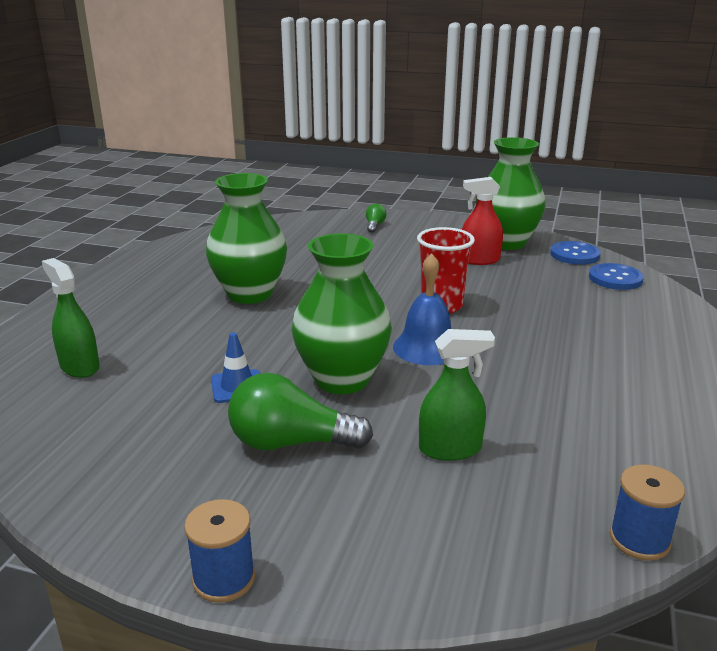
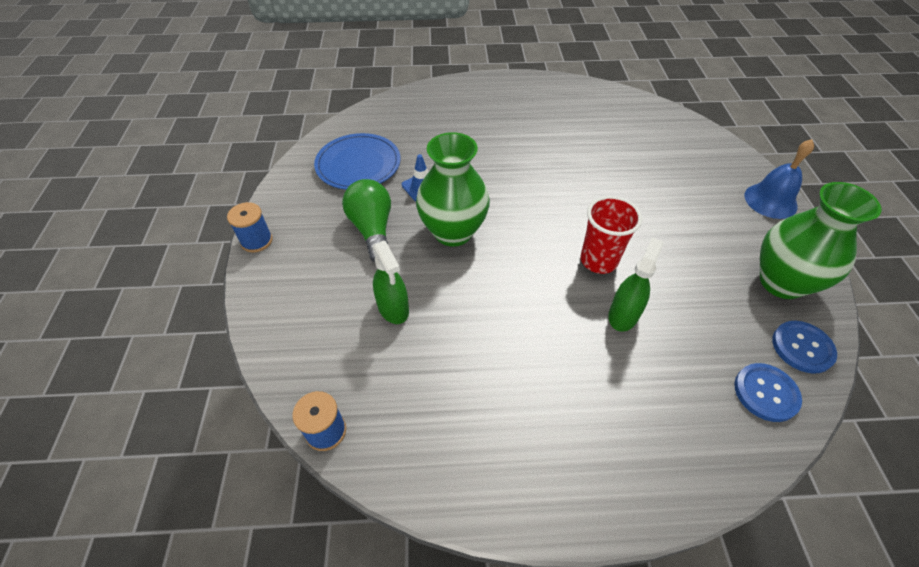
camera: 70 degrees right, 25 degrees up
(79, 367) = (413, 119): green spray bottle -> green spray bottle (623, 315)
(131, 434) = (358, 165): none -> blue plate
(250, 294) = (544, 150): green vase -> none
(374, 226) = (731, 178): green light bulb -> none
(427, 347) = (522, 266): blue bell -> blue bell (770, 200)
(479, 260) = (716, 268): red spray bottle -> none

